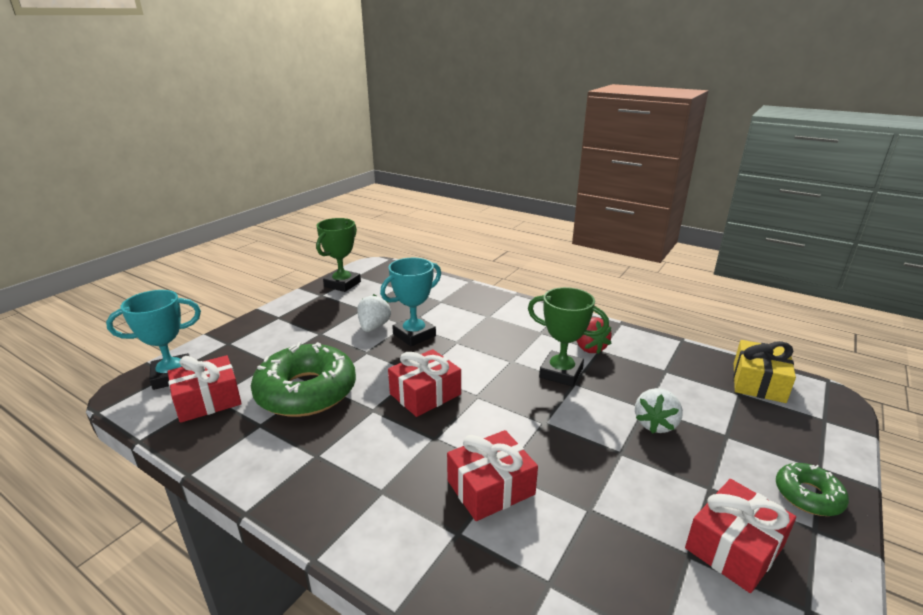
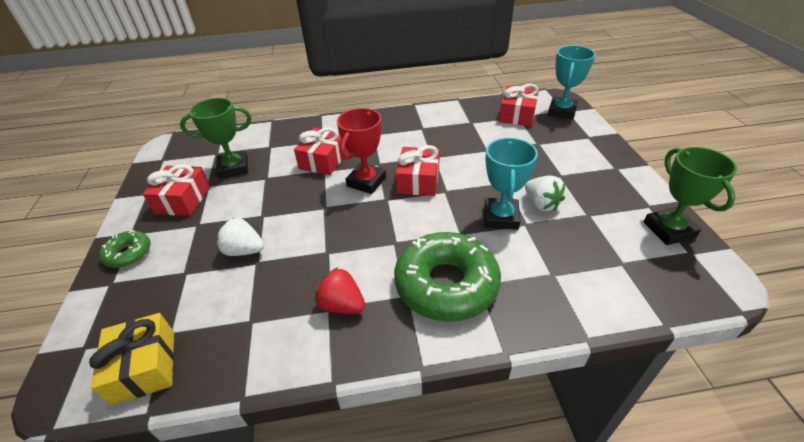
camera: 140 degrees right, 15 degrees up
(306, 391) = (484, 143): green donut -> green donut (446, 284)
(474, 424) = (366, 182): none -> red trophy
(561, 373) = (345, 255): green trophy -> green trophy (233, 168)
(655, 424) = (244, 250): white strawberry -> white strawberry turned 60 degrees counterclockwise

